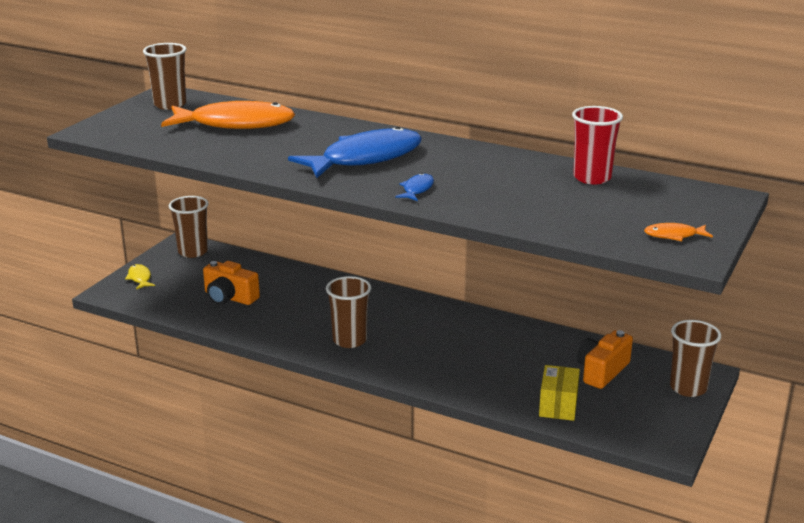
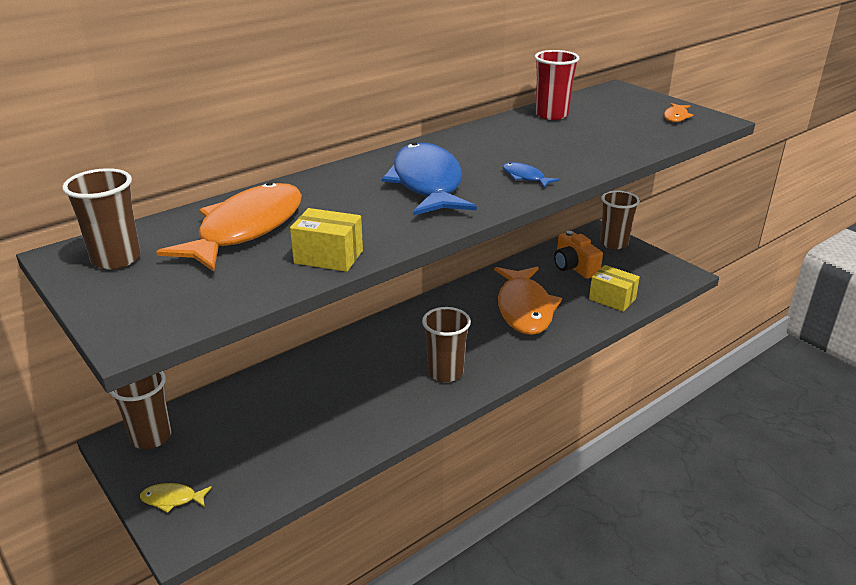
camera: 65 degrees left, 5 degrees up
(214, 154) = (328, 257): none -> yellow box
(229, 297) = (292, 432): orange camera -> none
(488, 358) = (524, 308): none -> orange fish

